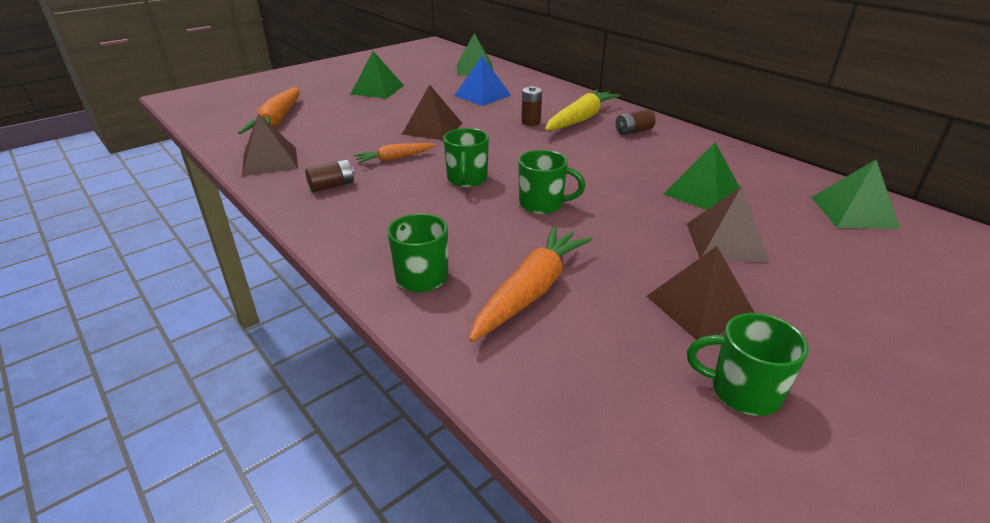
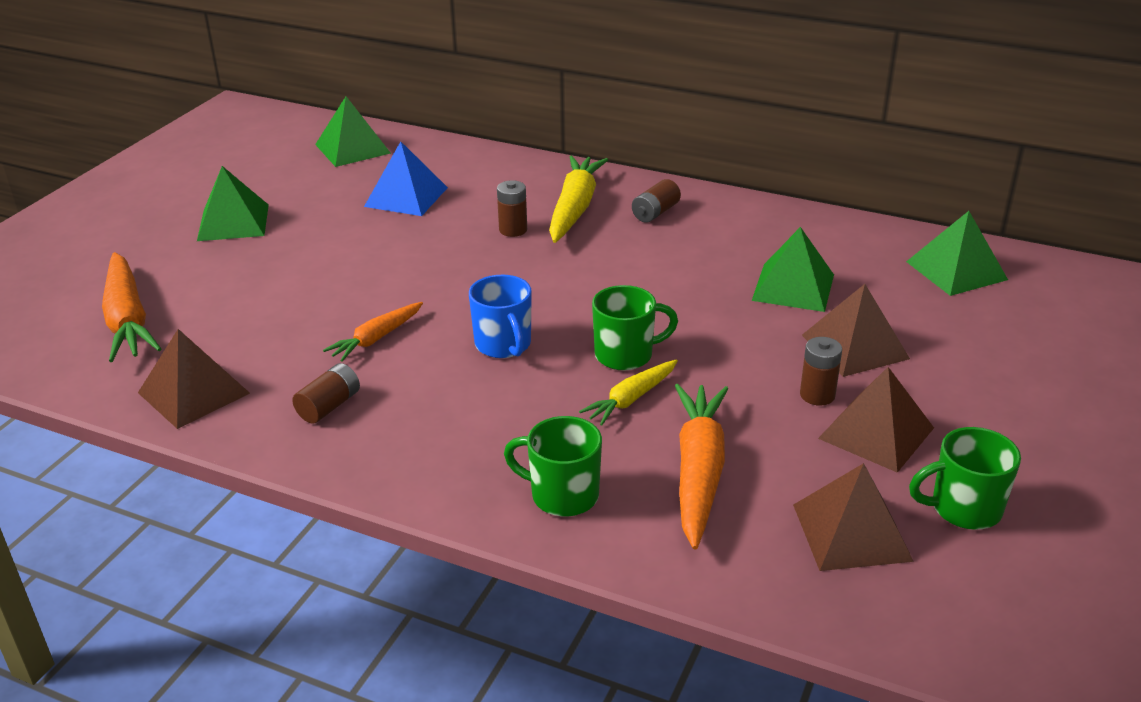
camera: 25 degrees left, 0 degrees up
(432, 128) = (384, 274): brown pyramid -> brown pyramid (851, 532)
(467, 179) = (503, 345): green mug -> blue mug
(522, 231) = (631, 399): none -> yellow carrot
(669, 266) = (817, 395): none -> brown battery

